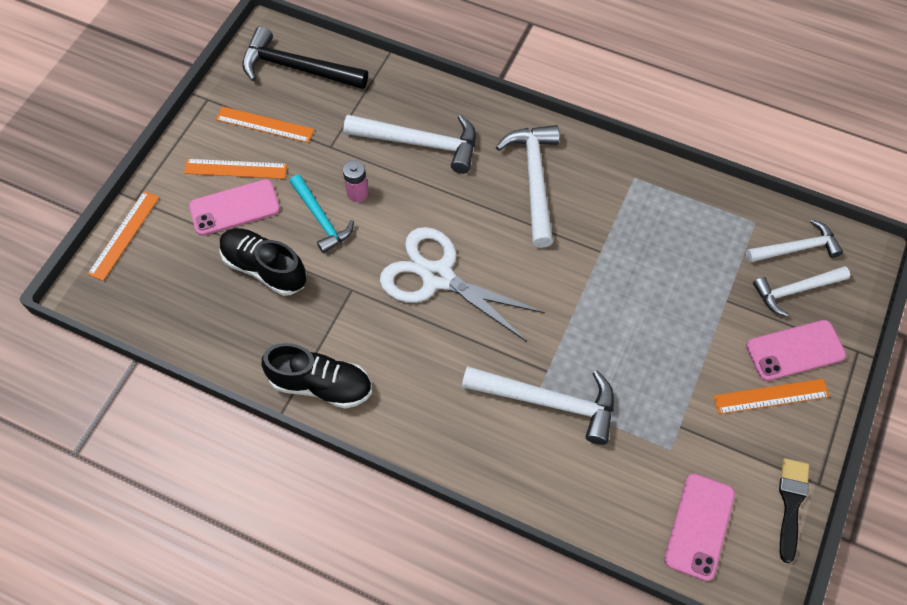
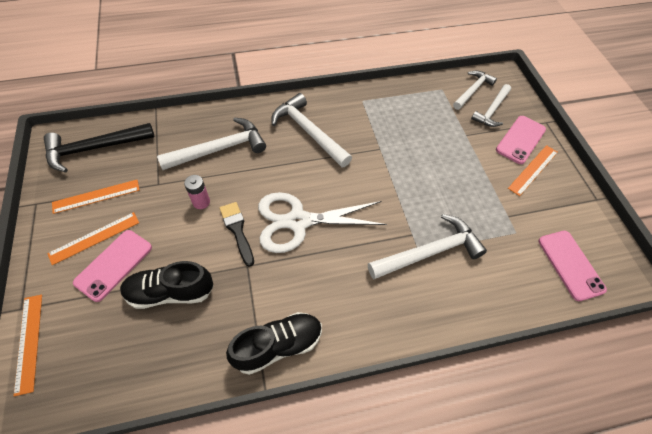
camera: 40 degrees left, 5 degrees down
(321, 219) = (188, 233): turquoise hammer -> none
(791, 504) = (596, 219): black brush -> black brush (237, 230)

